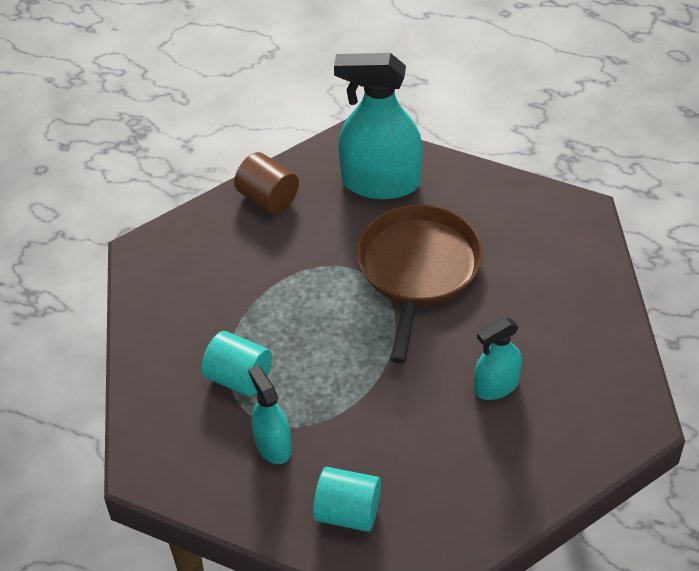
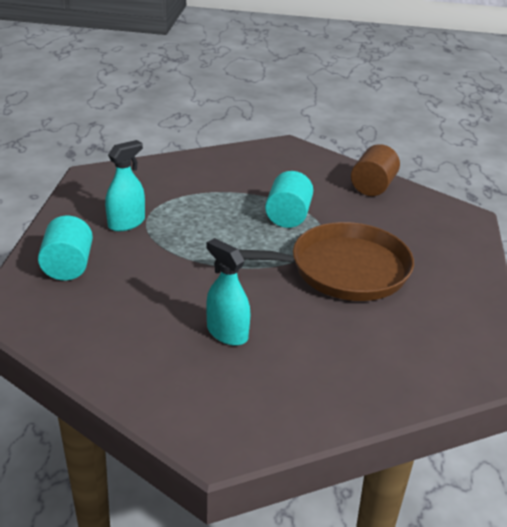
camera: 70 degrees right, 15 degrees down
(239, 378) = (186, 199): turquoise cylinder -> turquoise cylinder (288, 216)
(380, 182) = (431, 237): turquoise spray bottle -> none

